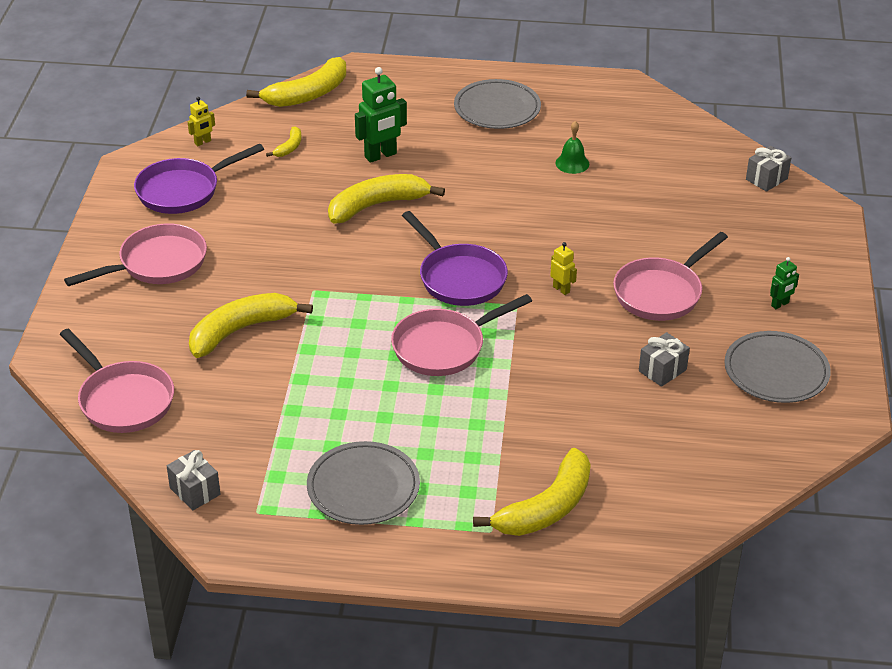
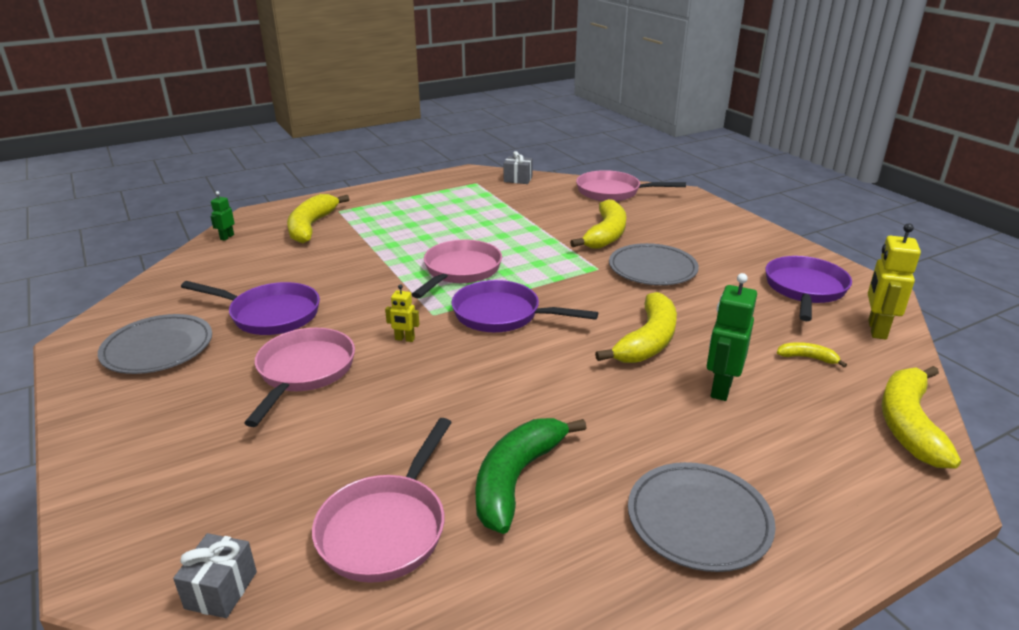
camera: 145 degrees right, 10 degrees down
(157, 264) = (722, 245): pink pan -> pink pan (386, 527)
(203, 142) = (876, 329): yellow robot -> yellow robot, size x1.89
(289, 147) = (807, 358): yellow banana -> yellow banana turned 120 degrees clockwise
(363, 487) = (431, 204): grey plate -> grey plate (652, 269)
(572, 163) = (516, 479): green bell -> green banana
(662, 370) = (270, 314): grey gift -> purple pan
(780, 304) = (164, 409): green robot -> green robot (227, 237)

